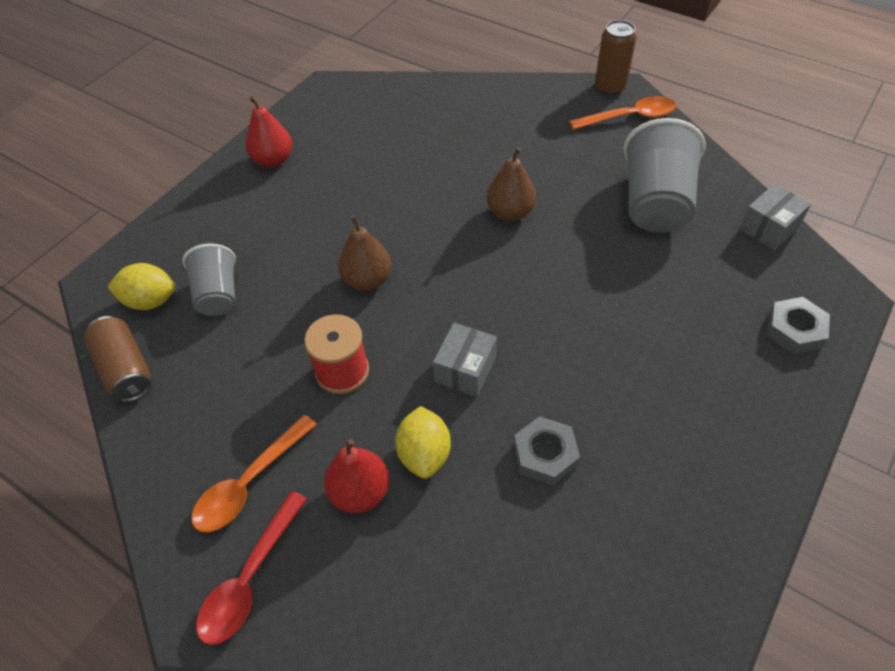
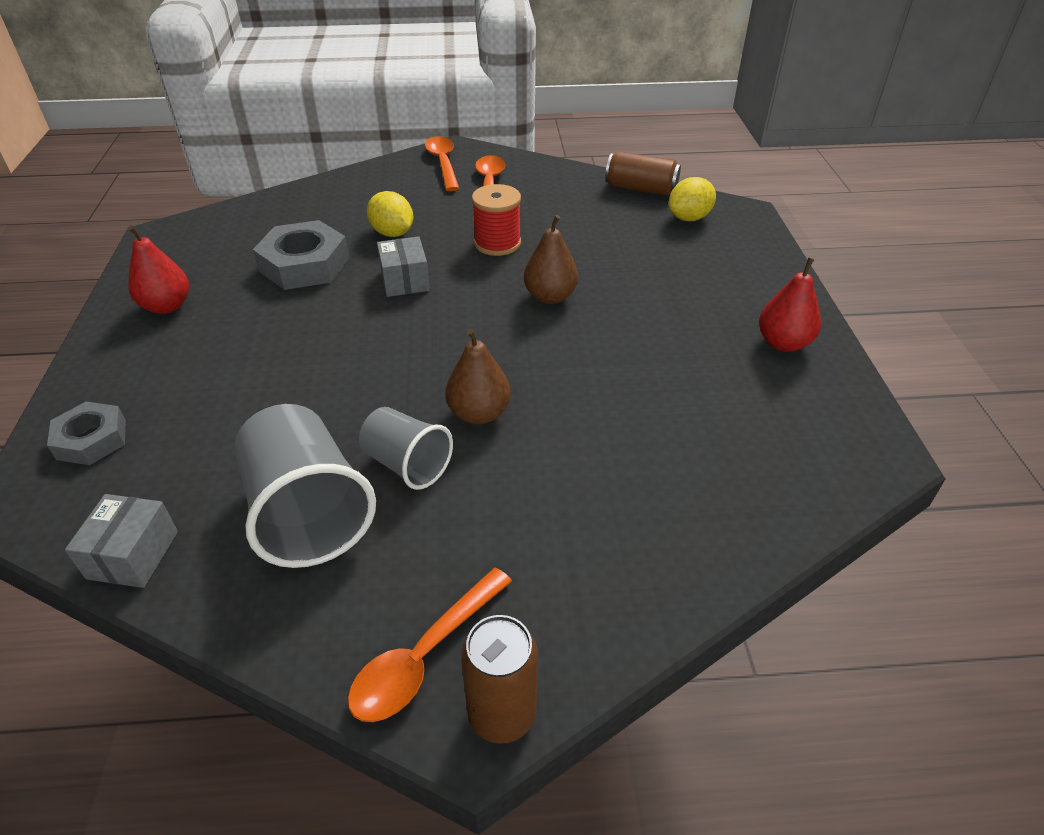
camera: 140 degrees right, 10 degrees down
(218, 294) = (650, 240): grey cup -> grey cup (407, 464)
(250, 578) = (443, 163): red spoon -> orange spoon
(360, 492) = (417, 206): red pear -> red pear (167, 306)
(545, 454) = (304, 265): grey nut -> grey nut, size x1.59

